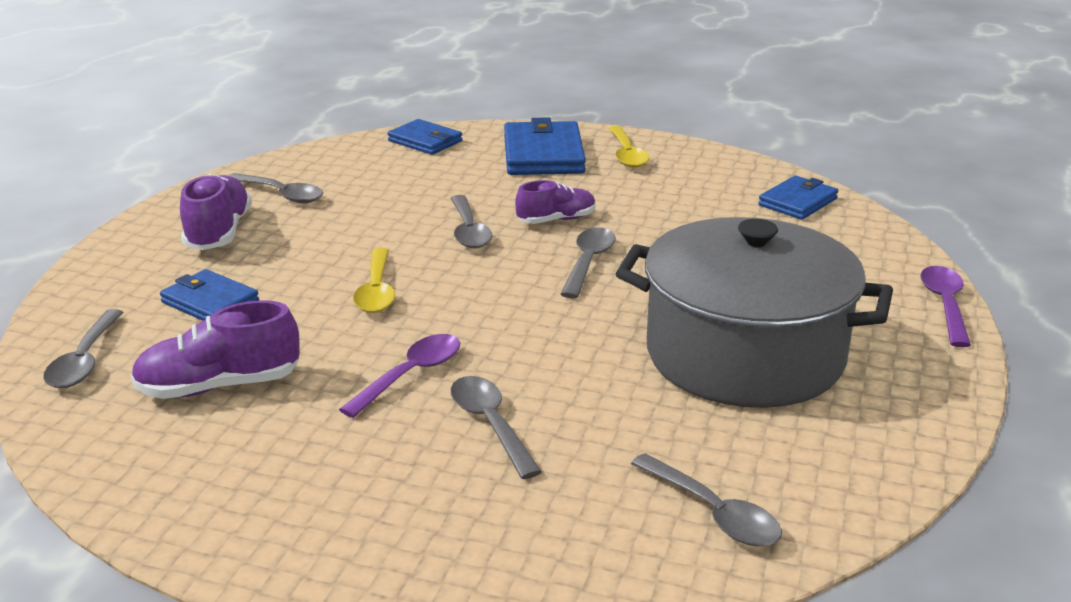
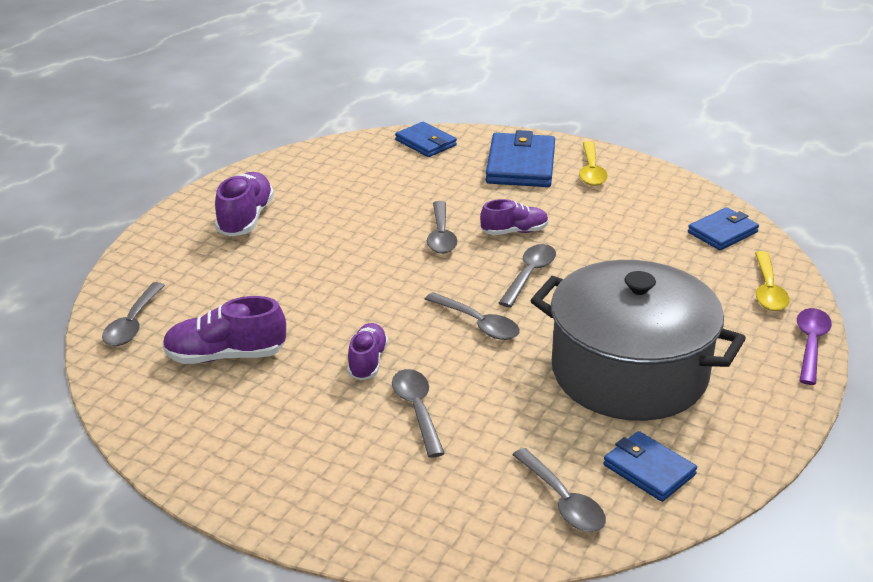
camera: 10 degrees right, 5 degrees up
(210, 302) = (230, 282): blue wallet -> blue wallet (649, 470)
(281, 194) = (300, 186): grey spoon -> grey spoon (478, 324)
(376, 291) = (357, 285): yellow spoon -> yellow spoon (768, 290)
(411, 375) = (367, 362): purple spoon -> purple shoe

